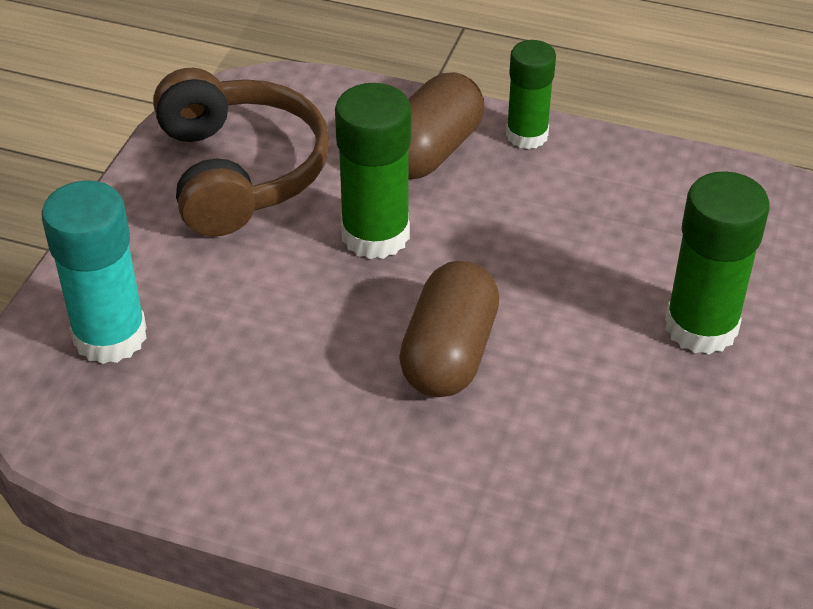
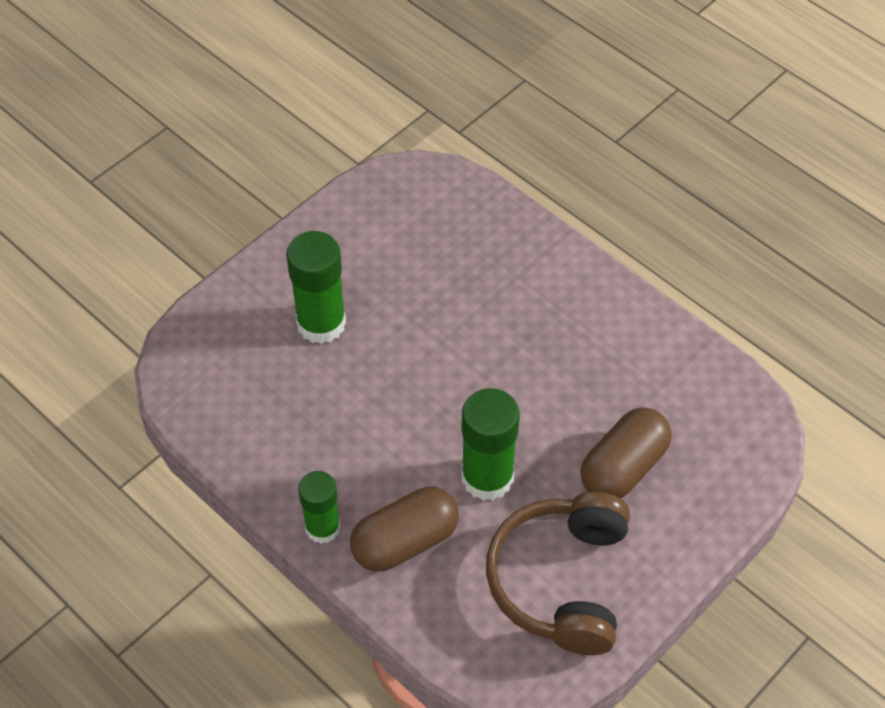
camera: 155 degrees left, 10 degrees up
(110, 336) = (702, 464): turquoise glue stick -> none
(449, 354) = (487, 365): brown capsule -> brown capsule (623, 467)

